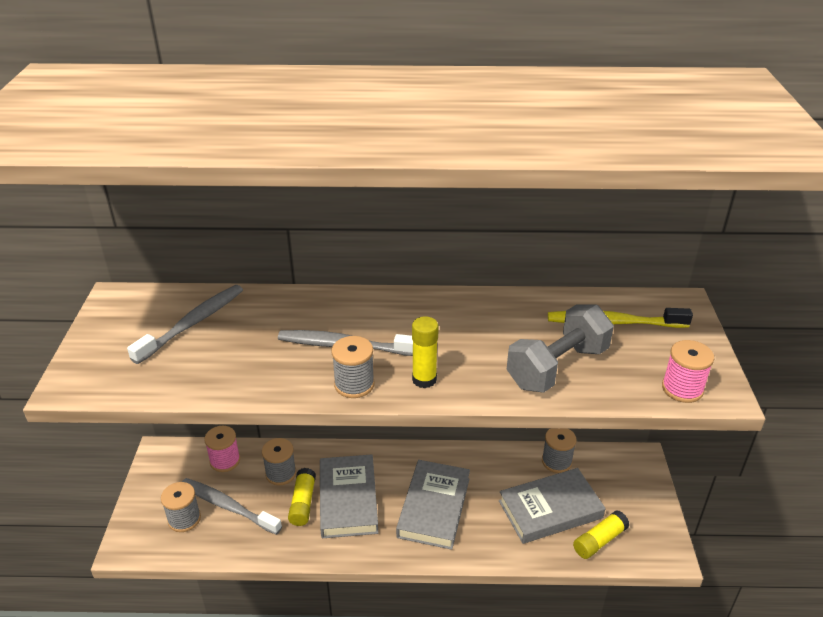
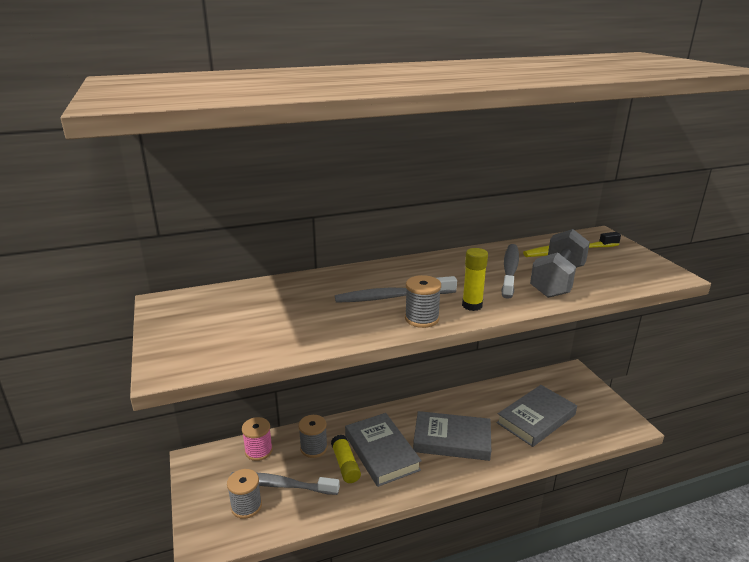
camera: 20 degrees left, 10 degrees down
(192, 323) = (251, 306): grey toothbrush -> grey toothbrush (510, 270)
(434, 507) = (452, 440): grey book -> grey book turned 75 degrees counterclockwise
(556, 461) = (519, 387): grey spool -> none
(599, 540) = (583, 430): yellow glue stick -> none
(682, 389) = (647, 277): pink spool -> none

